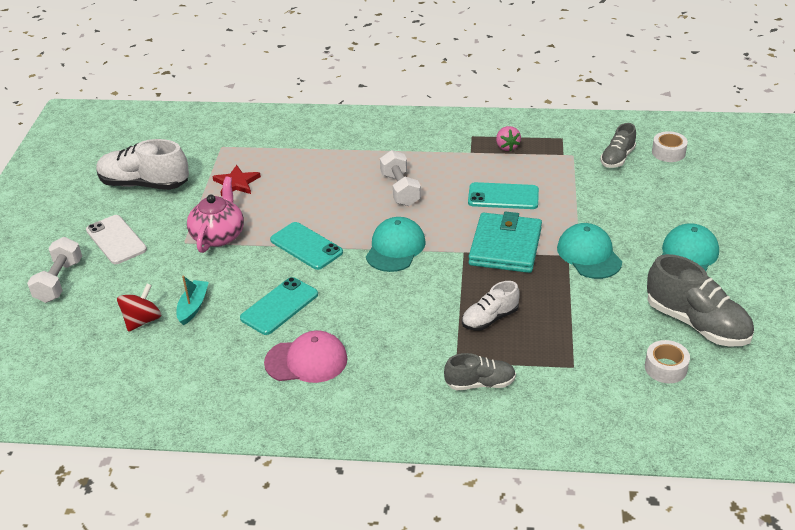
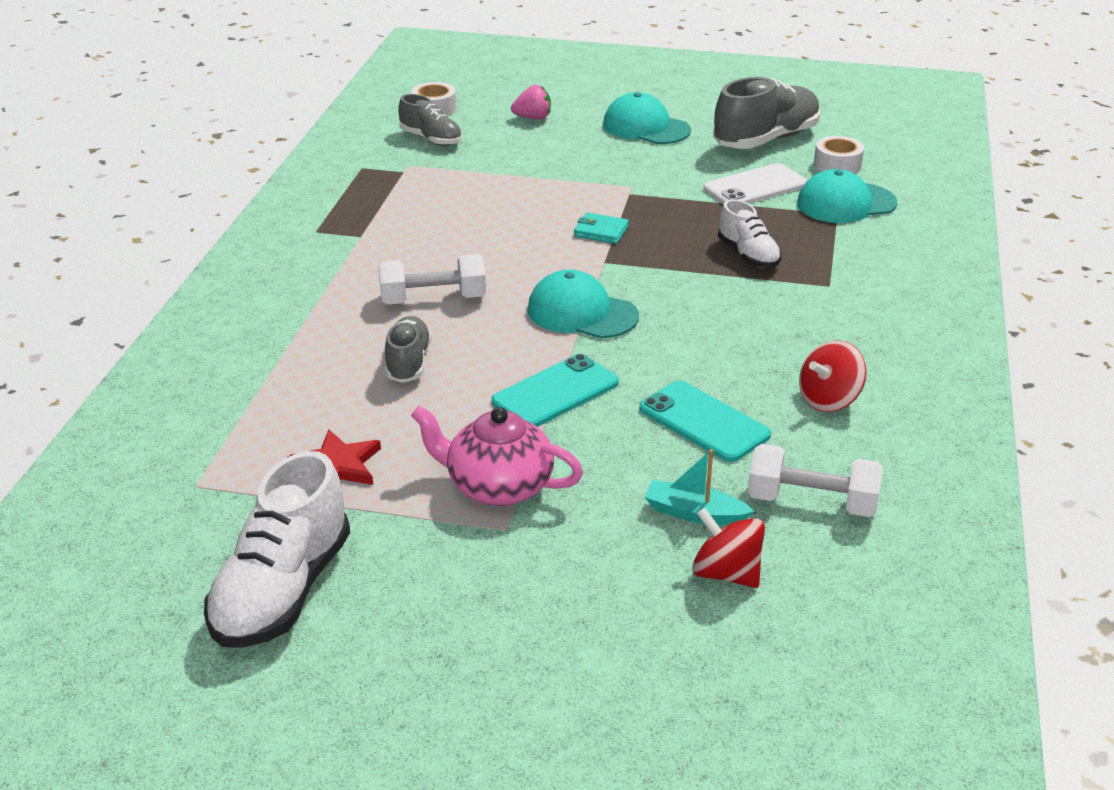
camera: 85 degrees left, 5 degrees down
(59, 281) = (590, 702): white dumbbell -> white dumbbell (811, 502)
(116, 240) = (471, 624): white phone -> white phone (755, 187)
(306, 361) = (829, 400): pink cap -> red spinning top
(480, 383) = (868, 272): grey shoe -> grey shoe (408, 363)
(503, 196) = (486, 222): turquoise phone -> none
(505, 246) = (601, 231): turquoise wallet -> turquoise wallet, size x0.45
(507, 147) = (362, 207): pink strawberry -> pink strawberry (533, 118)
(589, 254) = (631, 181): turquoise cap -> turquoise cap (846, 203)

